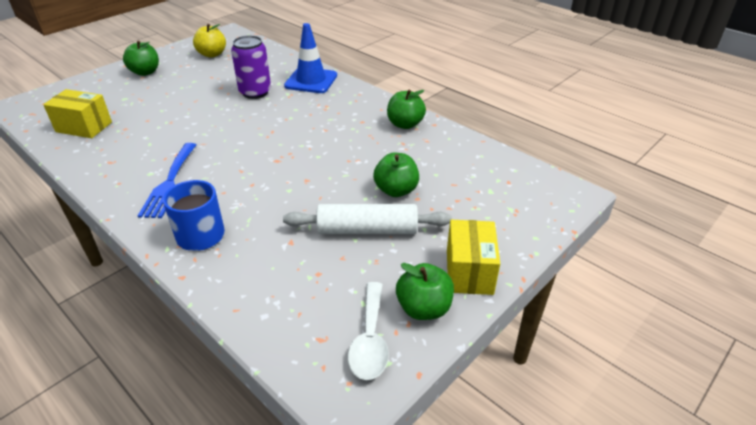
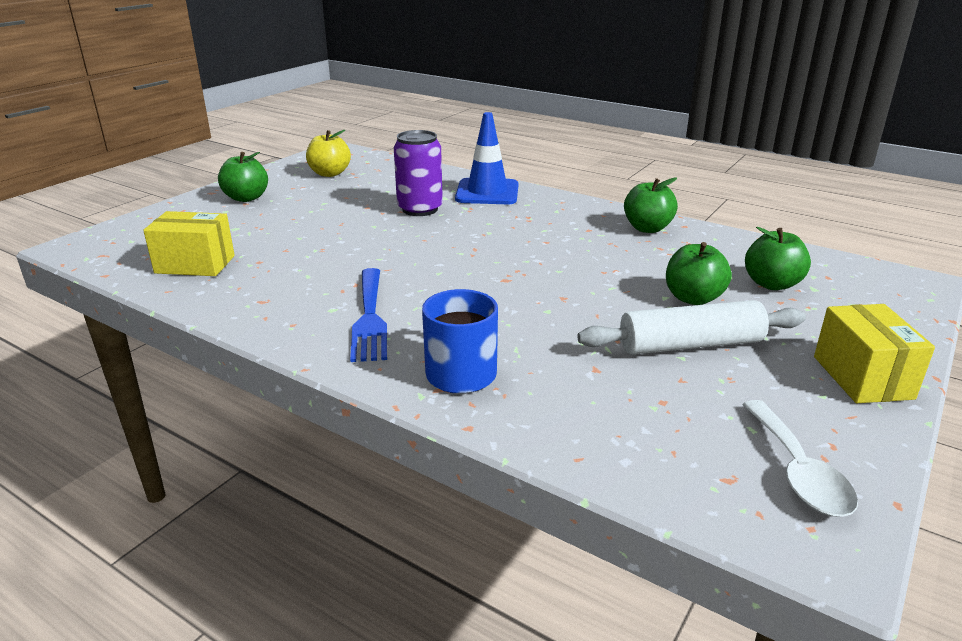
camera: 10 degrees left, 10 degrees down
(423, 308) = (839, 425): green apple -> green apple (772, 284)

